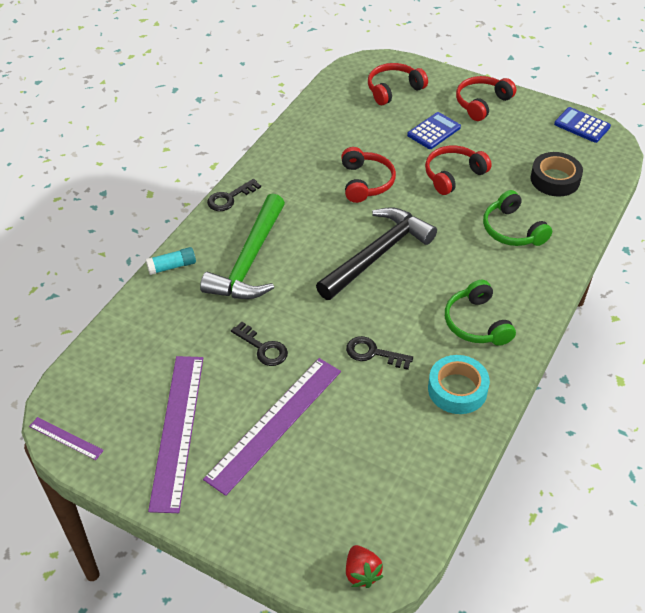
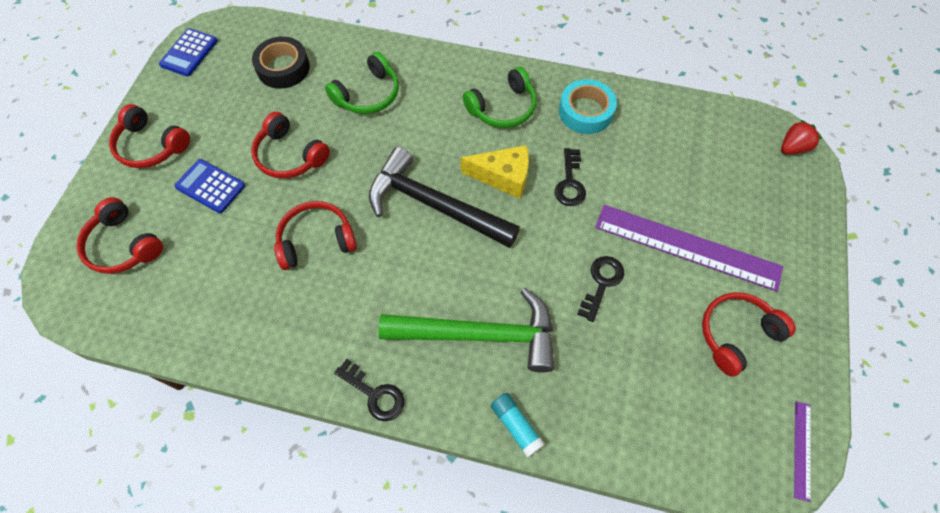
camera: 105 degrees left, 15 degrees up
(177, 430) = (736, 334): purple ruler -> red headphones
(393, 306) = (503, 177): none -> yellow cheese

